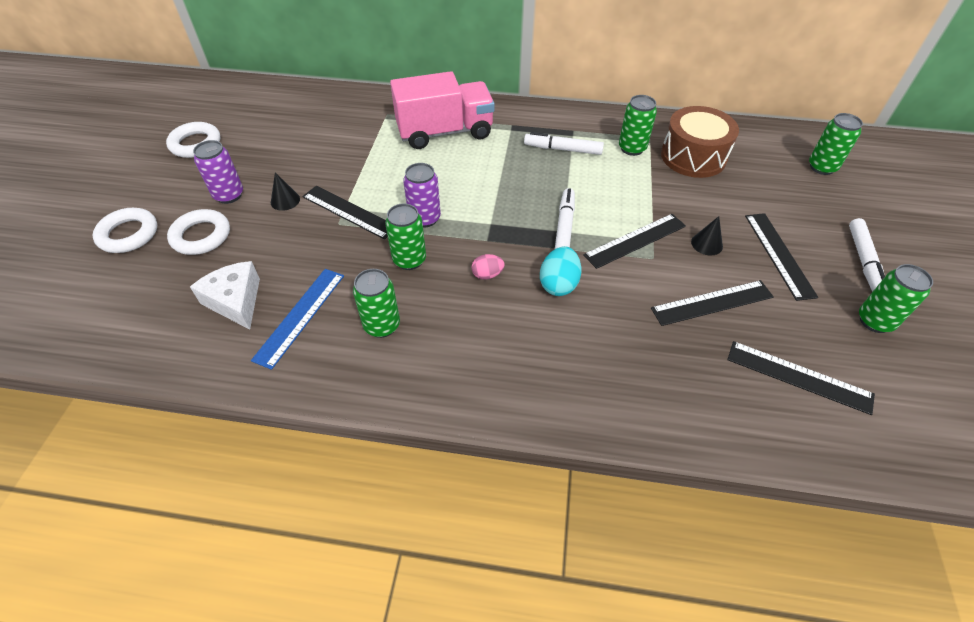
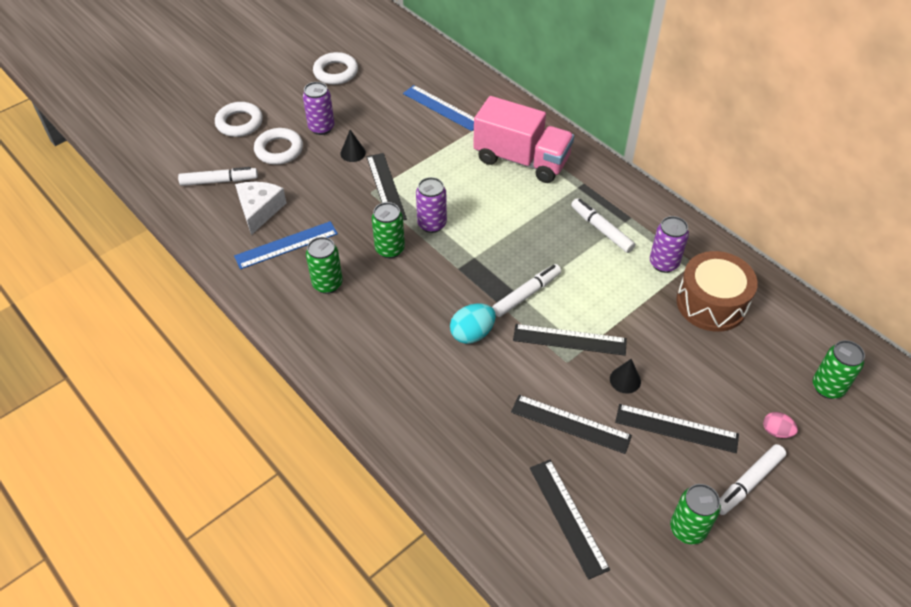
camera: 40 degrees right, 0 degrees up
(158, 299) = (219, 181): none -> white marker
(332, 126) = (442, 108): none -> blue ruler
(487, 275) = (430, 294): pink egg -> pink egg (776, 431)
(632, 148) = (663, 263): green can -> purple can
(779, 255) = (676, 428): black ruler -> black ruler turned 75 degrees clockwise

